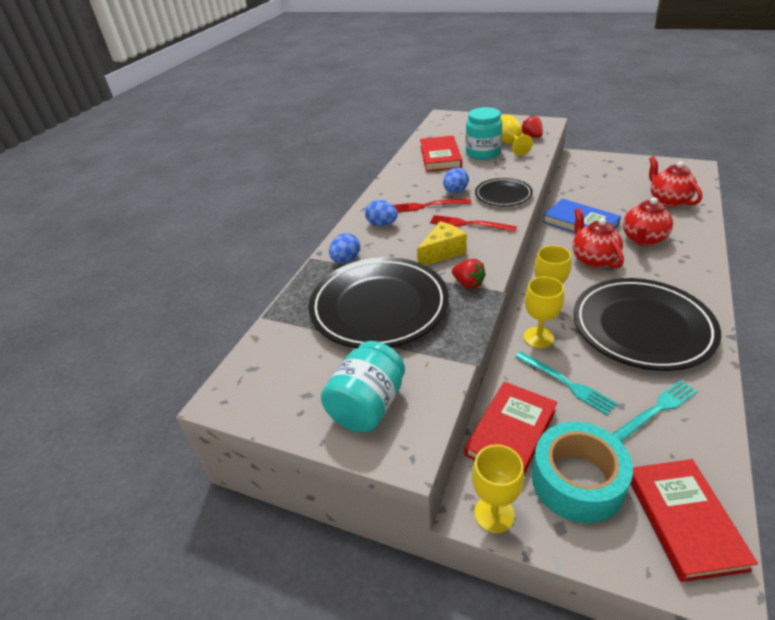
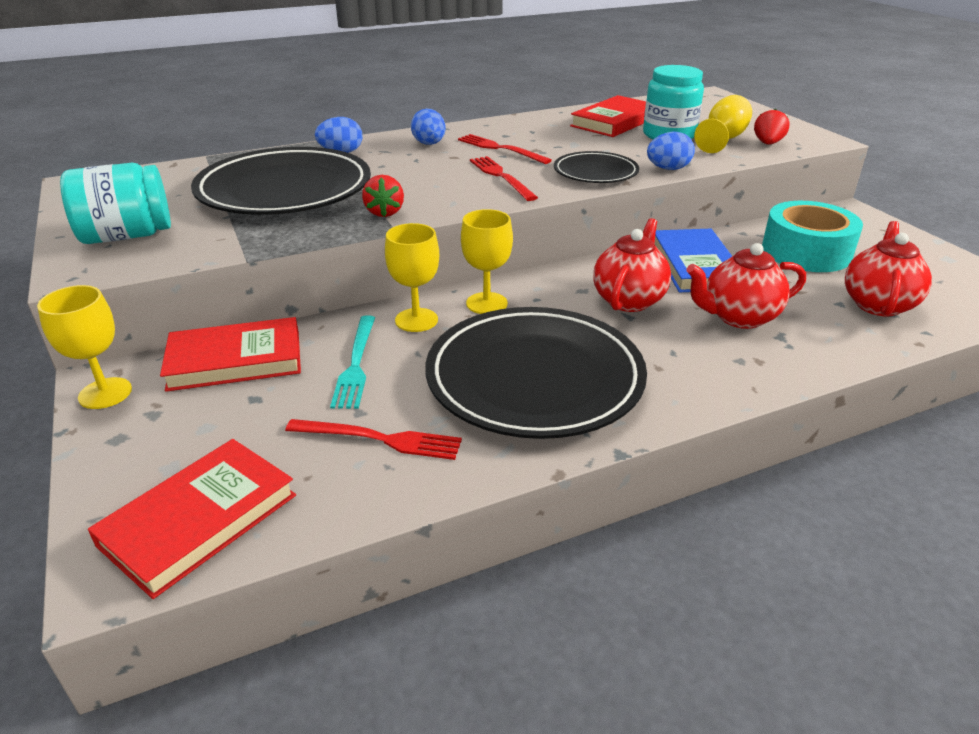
camera: 40 degrees right, 5 degrees down
(442, 253) = (423, 183): yellow cheese -> none
(455, 191) = (556, 150): blue egg -> blue egg (668, 169)
(577, 481) = (198, 425): turquoise tape -> turquoise tape (806, 252)
(656, 410) = (379, 439): turquoise fork -> red fork

